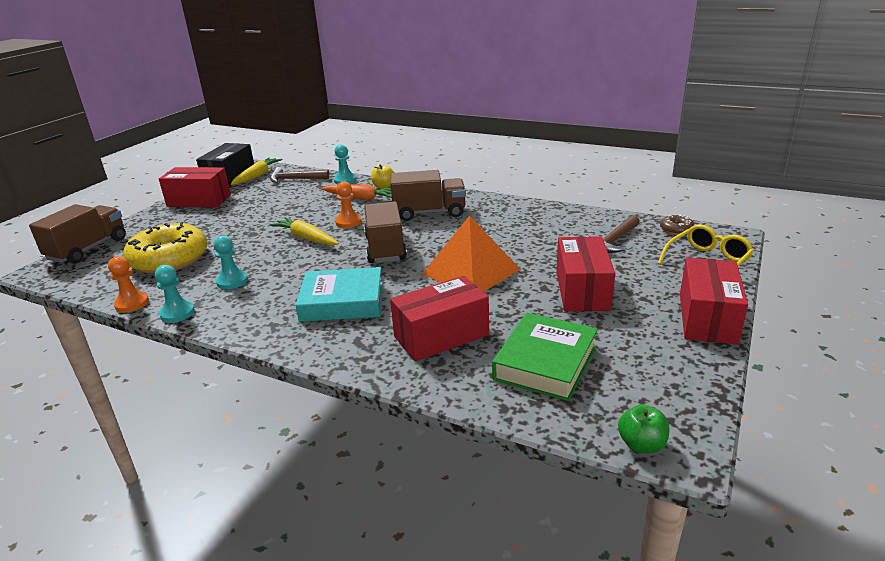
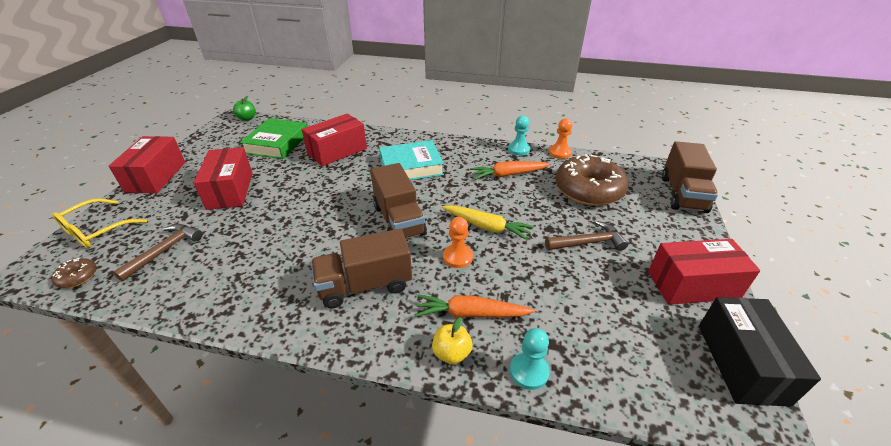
camera: 165 degrees right, 10 degrees up
(169, 259) = (588, 190): yellow donut -> brown donut
(232, 281) = (508, 175): turquoise pawn -> orange carrot
(257, 176) = (699, 374): yellow carrot -> none
(295, 179) = (619, 367): brown hammer -> brown hammer (588, 242)
(471, 271) = (316, 200): orange pyramid -> none

